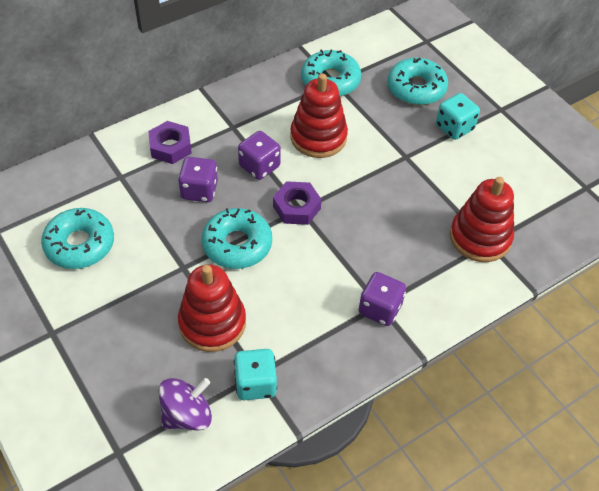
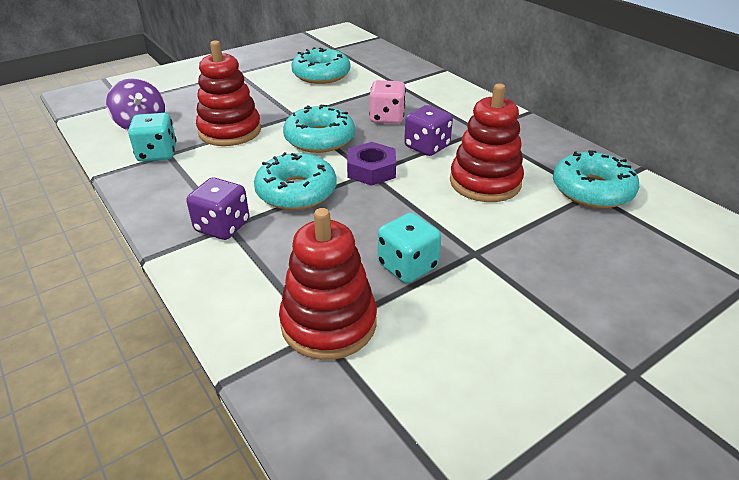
camera: 90 degrees right, 15 degrees down
(170, 147) = (440, 102): purple nut -> none
(199, 190) = (387, 118): purple dice -> pink dice
(416, 88) = (624, 267): turquoise donut -> turquoise donut (296, 191)
(454, 127) = (556, 307): turquoise dice -> turquoise dice (407, 266)

